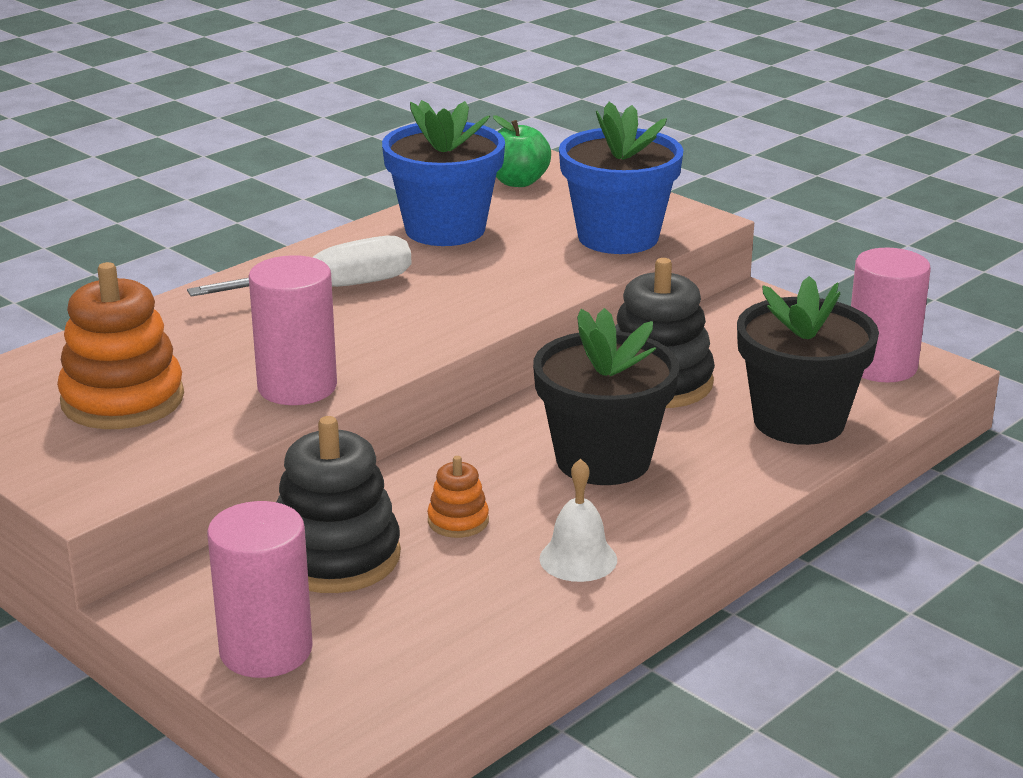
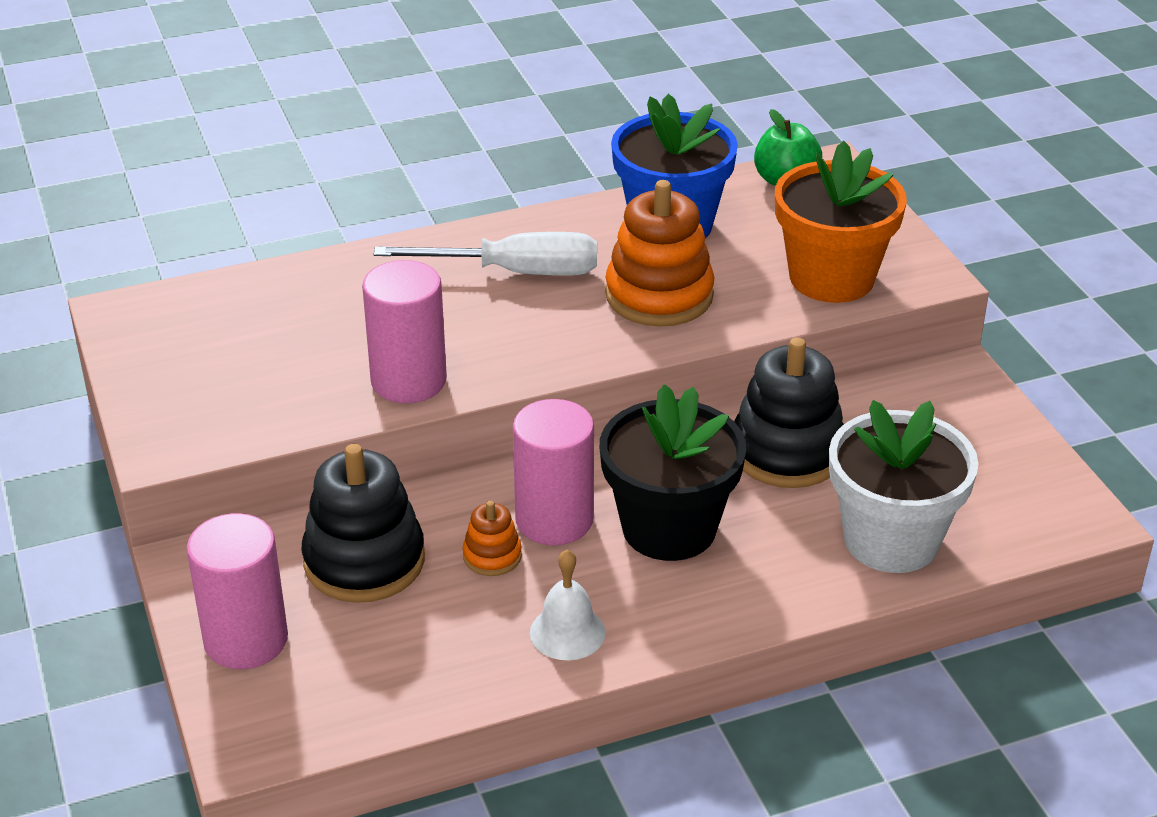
camera: 25 degrees right, 10 degrees up
(122, 400) = (257, 353): orange stacking toy -> orange stacking toy (659, 295)
(618, 237) = (831, 278): blue flower pot -> orange flower pot
(799, 421) = (891, 540): black flower pot -> white flower pot
(881, 366) = (1028, 497): pink cylinder -> pink cylinder (554, 520)

